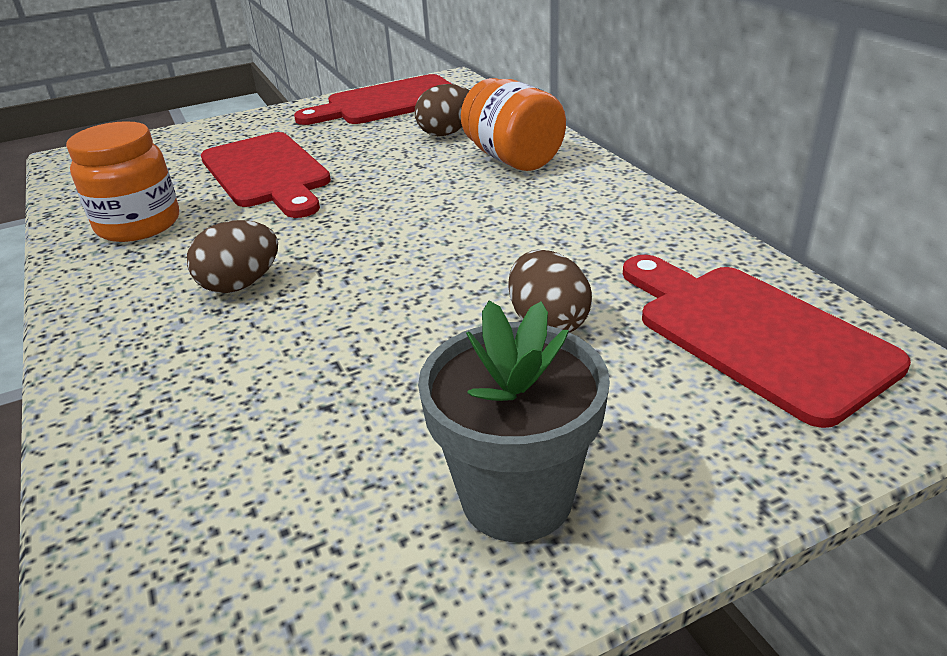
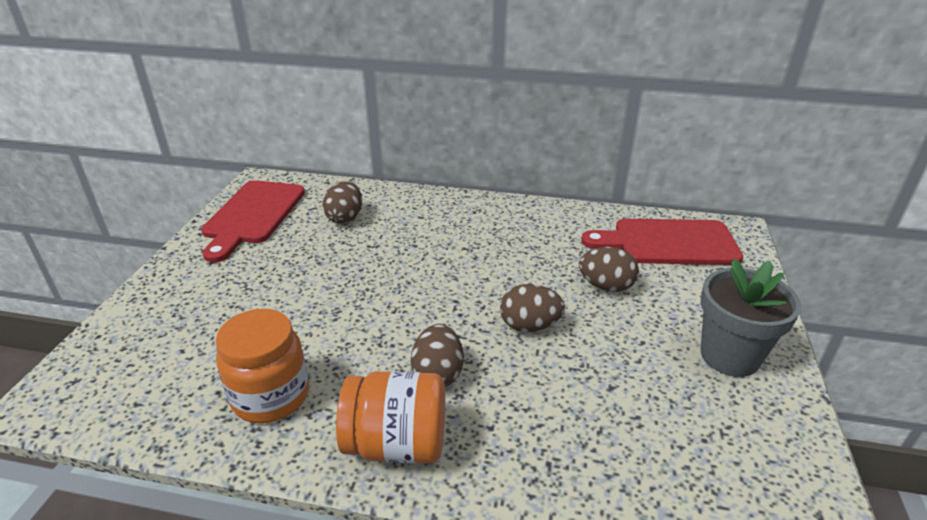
camera: 55 degrees left, 0 degrees up
(267, 173) = (282, 306): red cutting board -> none
(387, 302) = (529, 326): none -> brown egg
(513, 159) = (419, 215): orange jar -> orange jar (397, 444)

